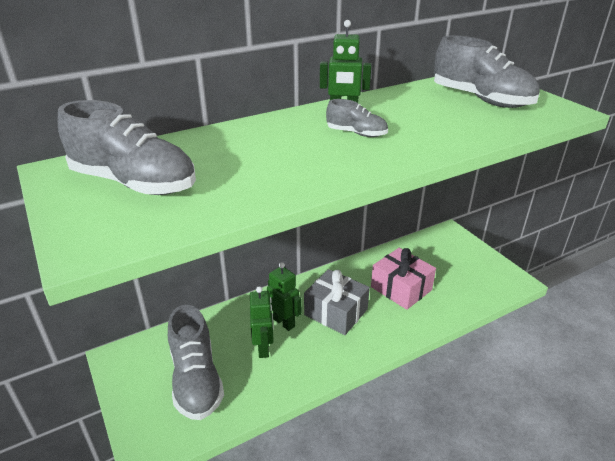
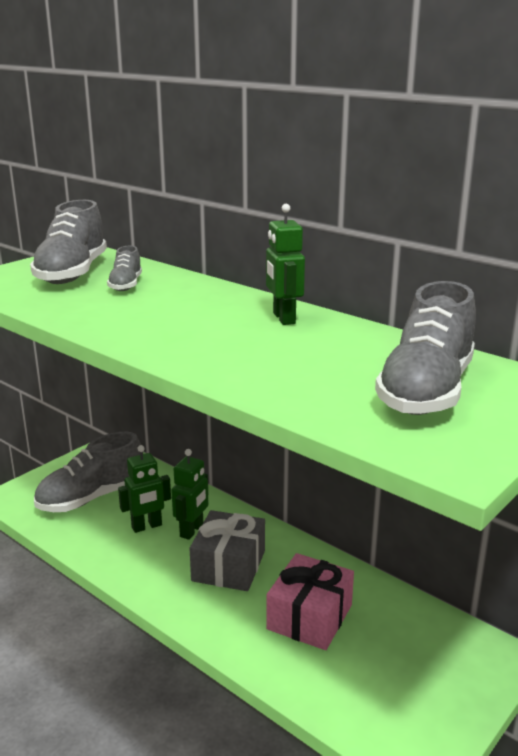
camera: 70 degrees right, 10 degrees down
(356, 133) = (229, 330): grey shoe -> grey shoe (126, 285)

